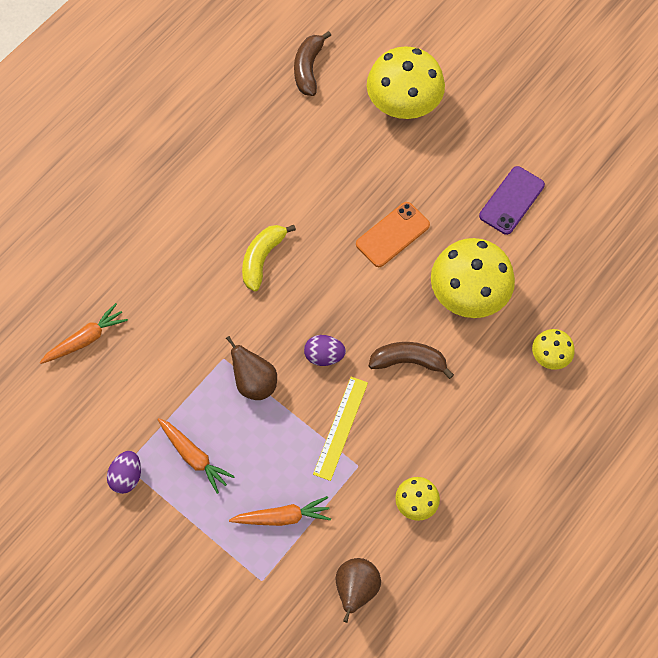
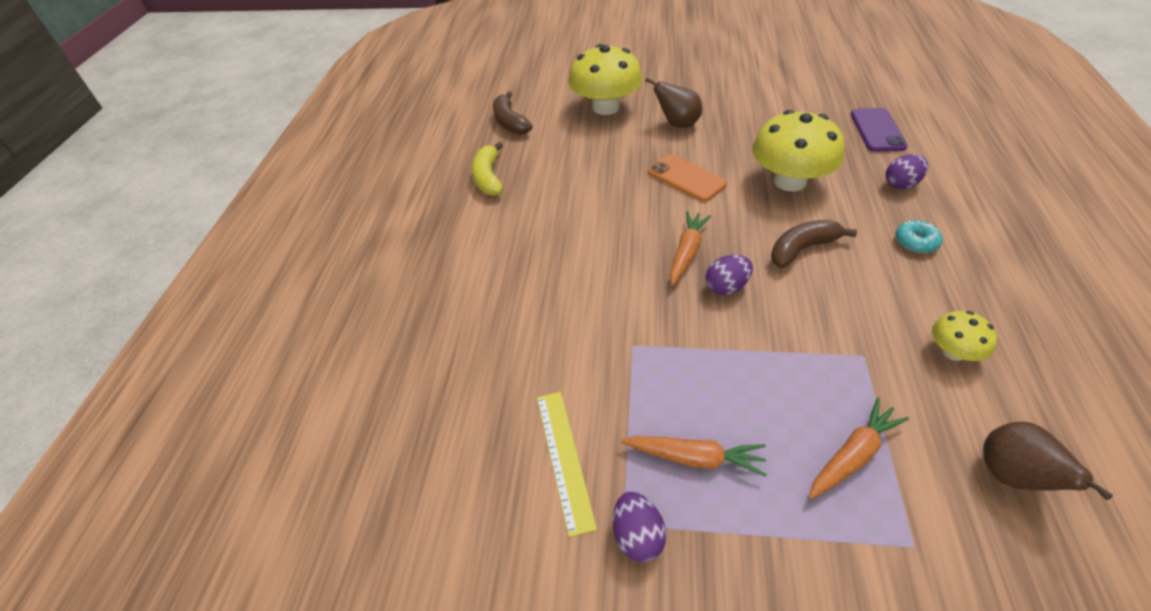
camera: 30 degrees left, 20 degrees down
(85, 339) = (463, 417): orange carrot -> orange carrot (686, 252)
(254, 382) = (685, 347): brown pear -> brown pear (677, 124)
(262, 258) = (591, 249): yellow banana -> yellow banana (488, 178)
(341, 428) = (809, 334): yellow ruler -> yellow ruler (564, 458)
(392, 235) = (686, 178): orange phone -> orange phone turned 60 degrees counterclockwise
(495, 411) = (916, 242): none -> turquoise donut
(511, 200) = (749, 118): purple phone -> purple phone (877, 130)
(550, 355) = (901, 184): yellow mushroom -> purple egg

